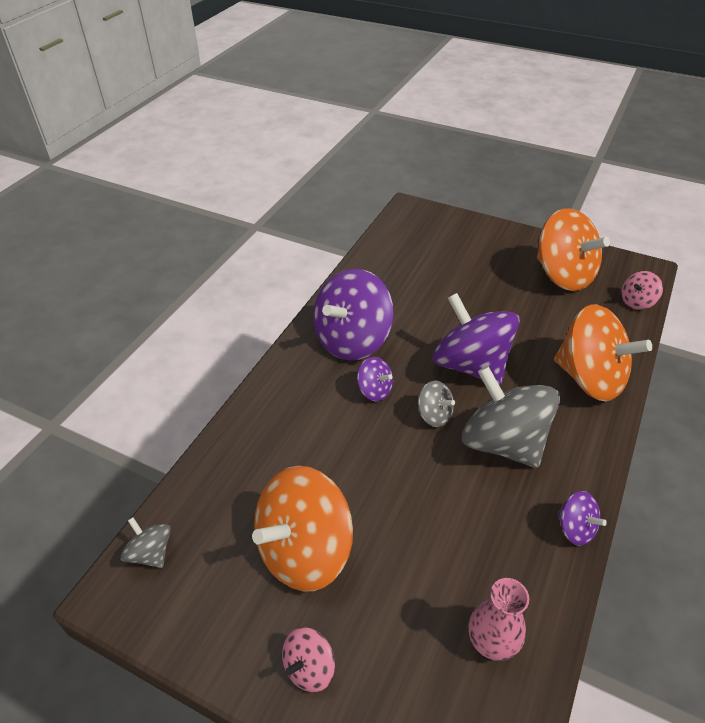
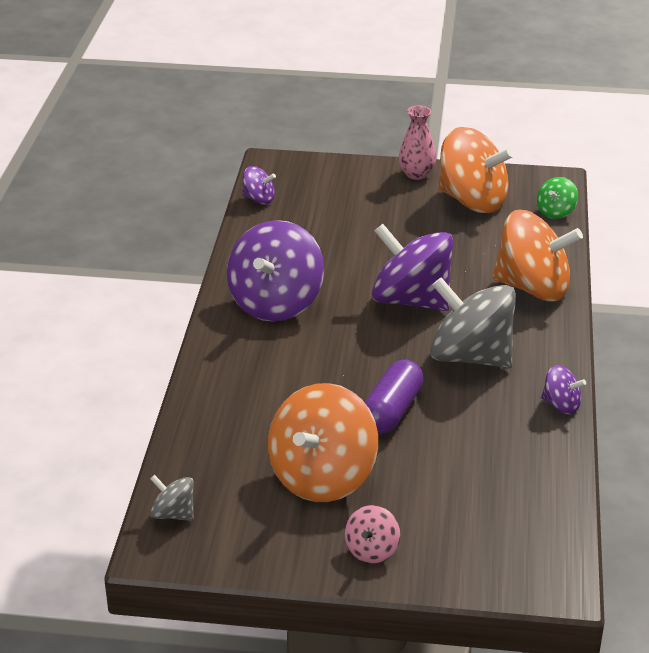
camera: 20 degrees left, 10 degrees down
(375, 390) = (323, 342): purple spinning top -> purple spinning top (259, 199)
(403, 487) = (391, 411): none -> purple capsule
(434, 415) = (394, 349): grey spinning top -> none
(492, 640) = (520, 494): pink vase -> pink vase (416, 174)
(637, 302) = (556, 212): pink spinning top -> green spinning top

